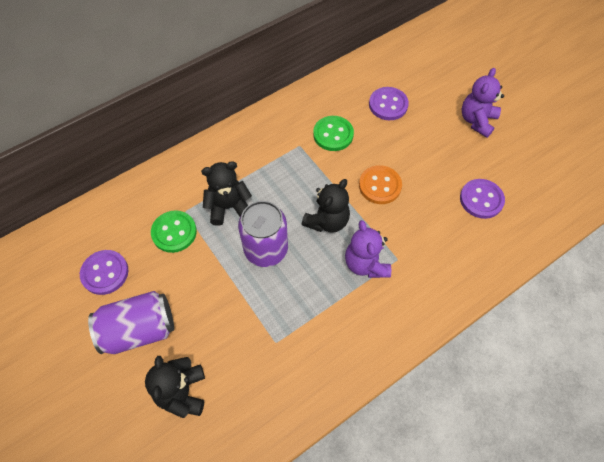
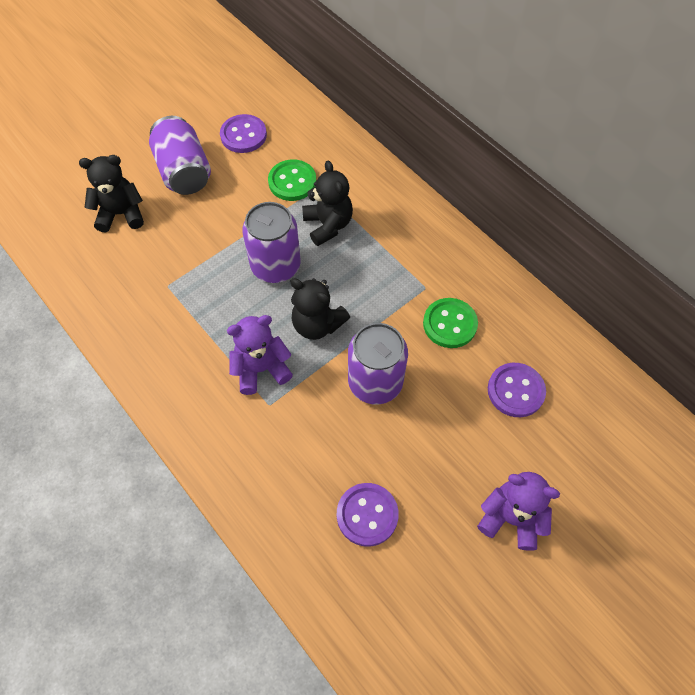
camera: 85 degrees right, 0 degrees up
(380, 186) = (375, 382): orange button -> purple can

